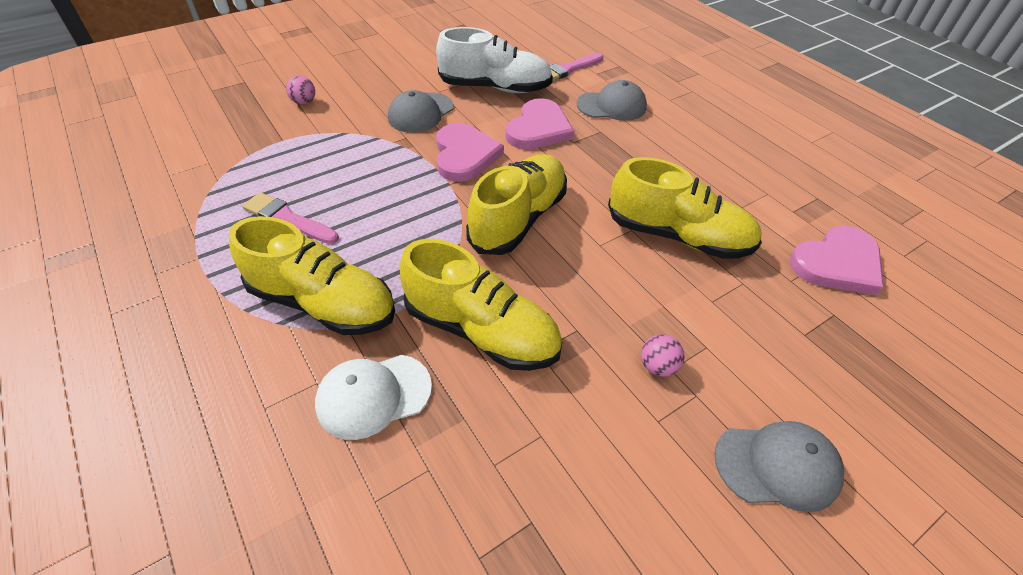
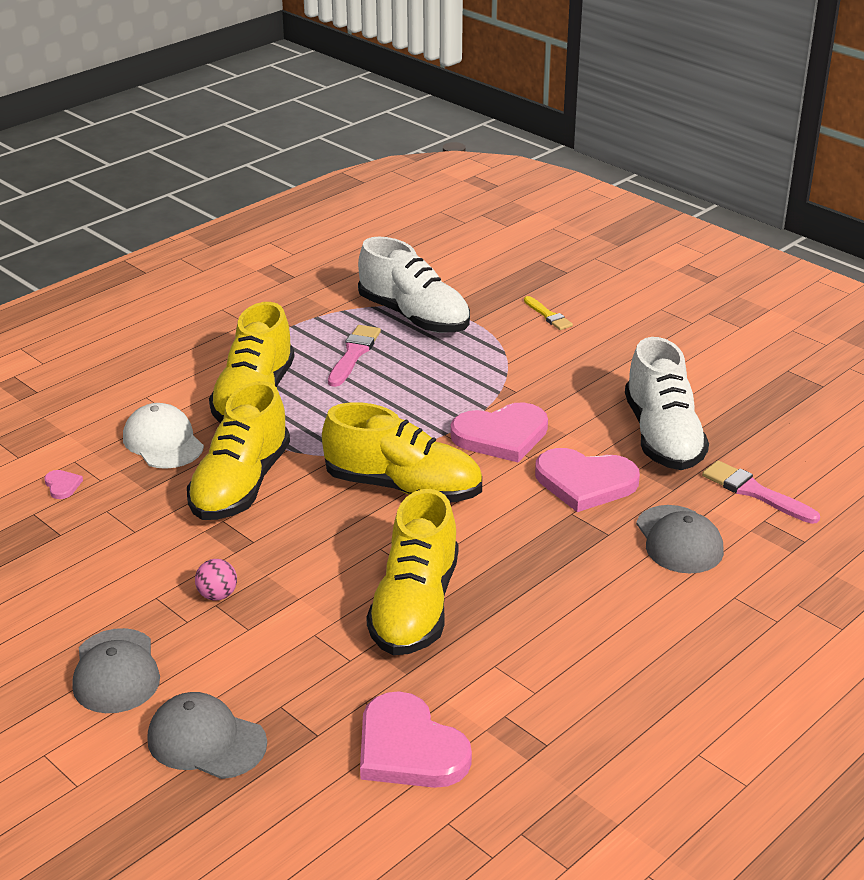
camera: 80 degrees right, 15 degrees down
(249, 171) = (414, 317): none -> white shoe
(304, 102) = (548, 315): pink ball -> yellow brush
(421, 113) = (570, 392): grey cap -> grey cap (206, 741)
(427, 518) = (62, 485): none -> pink heart

